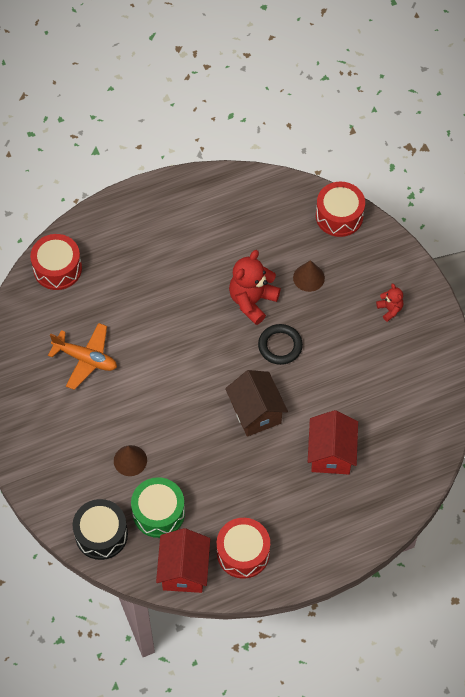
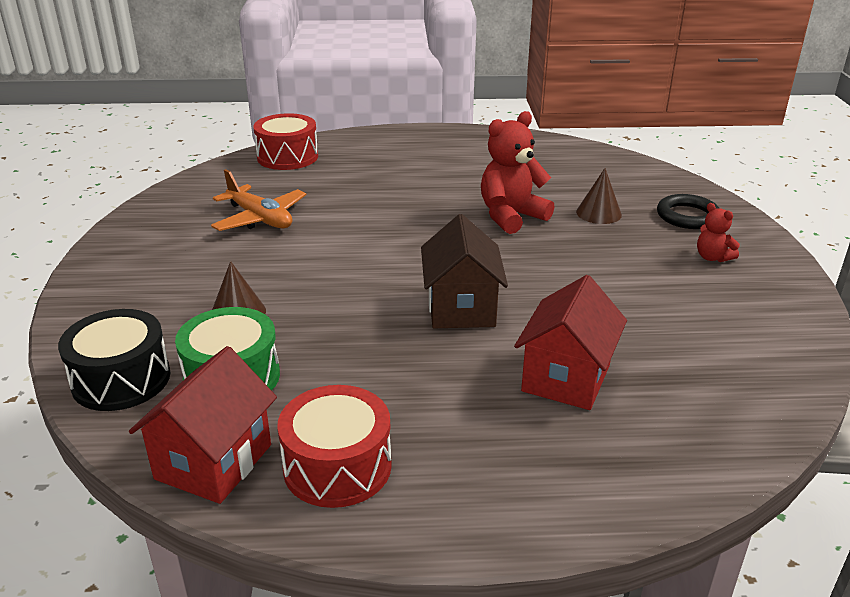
camera: 20 degrees right, 30 degrees down
(280, 346) = (531, 257): black ring -> black ring (687, 216)
(339, 216) = (658, 179): red drum -> none
(390, 309) = (712, 257): red teddy bear -> red teddy bear turned 150 degrees clockwise

